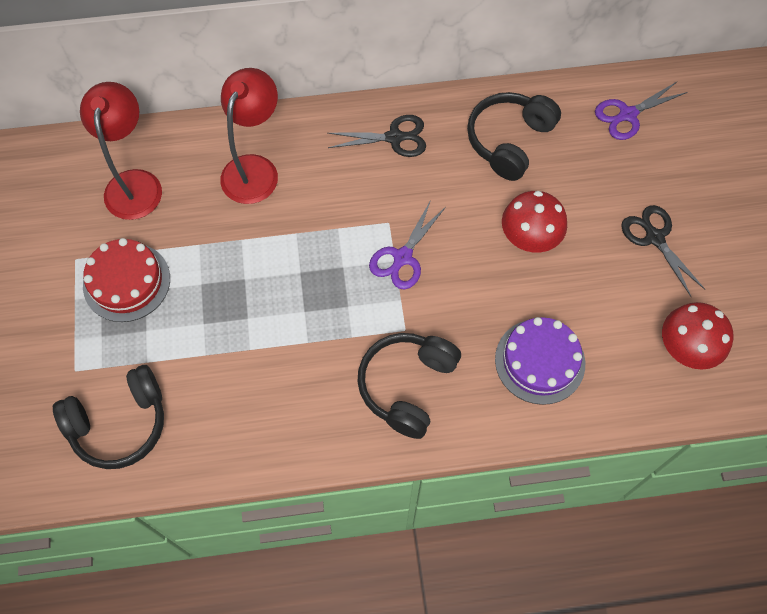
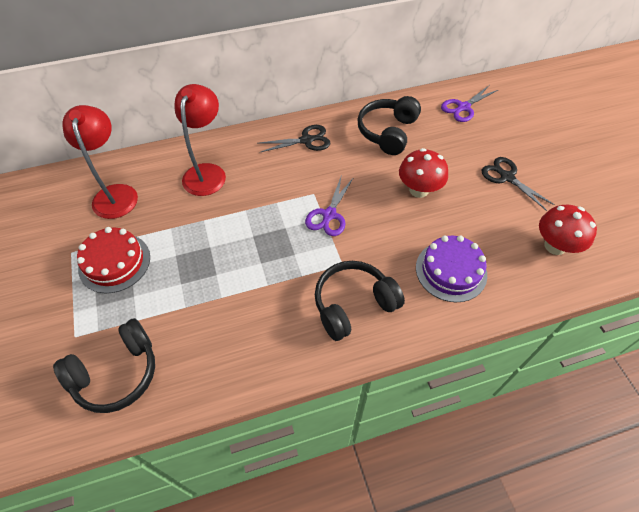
camera: 10 degrees left, 10 degrees down
(407, 386) = (353, 305): black headphones -> black headphones turned 45 degrees clockwise

